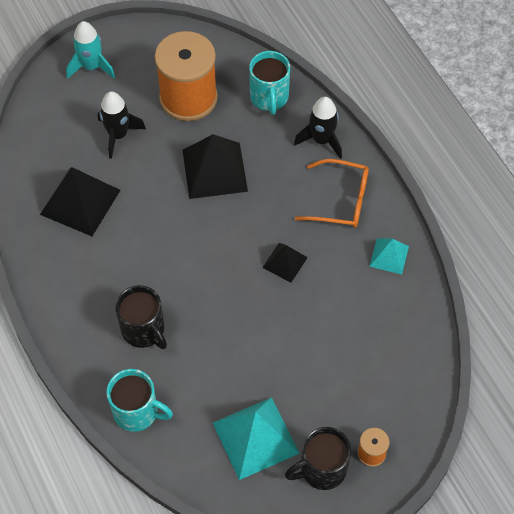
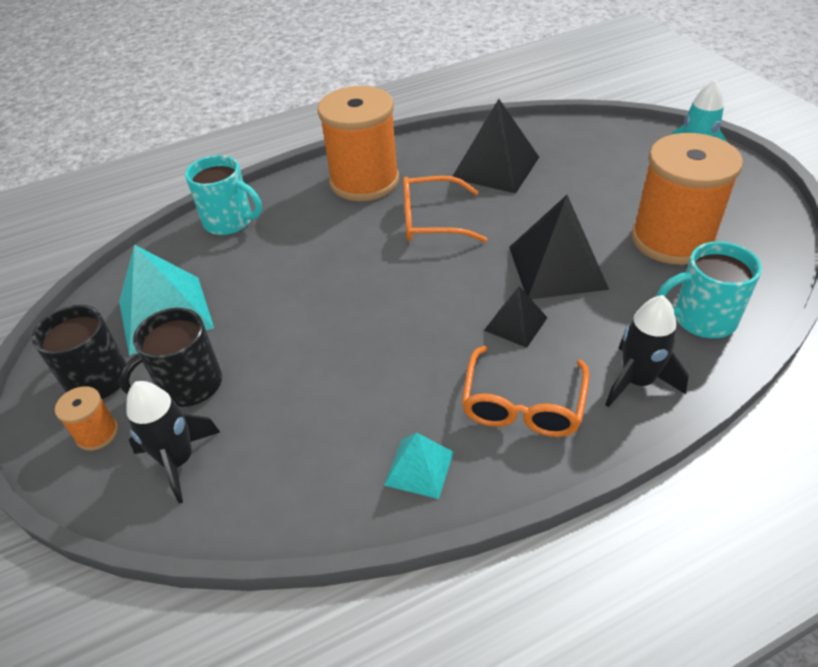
camera: 95 degrees right, 15 degrees down
(87, 305) = (364, 181): none -> orange spool
(118, 135) = (595, 187): black rocket -> black rocket (179, 461)
(137, 412) = (230, 222): turquoise mug -> turquoise mug turned 90 degrees counterclockwise
(144, 330) = (327, 221): black mug -> black mug (188, 385)
(151, 251) = (432, 221): none -> orange glasses
(284, 262) = (412, 339): black pyramid -> black pyramid (515, 323)

